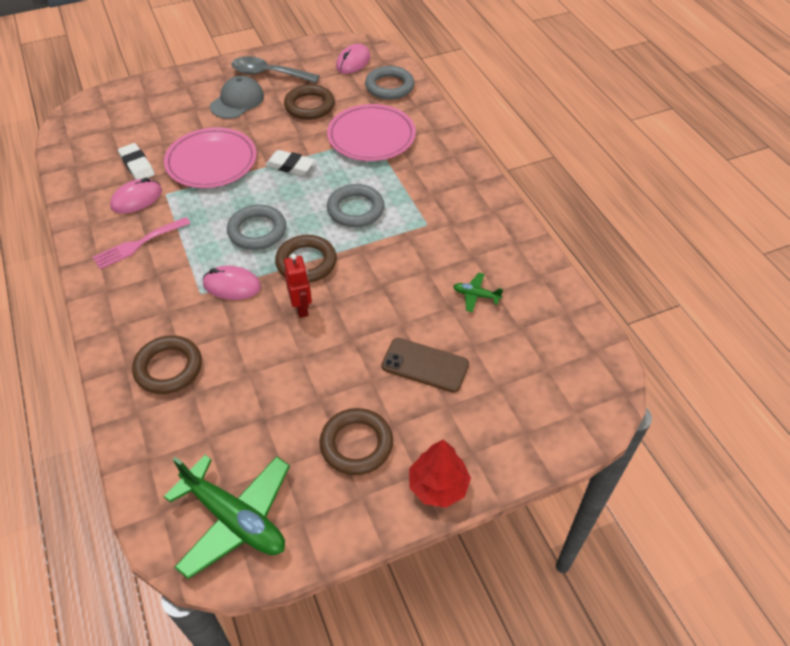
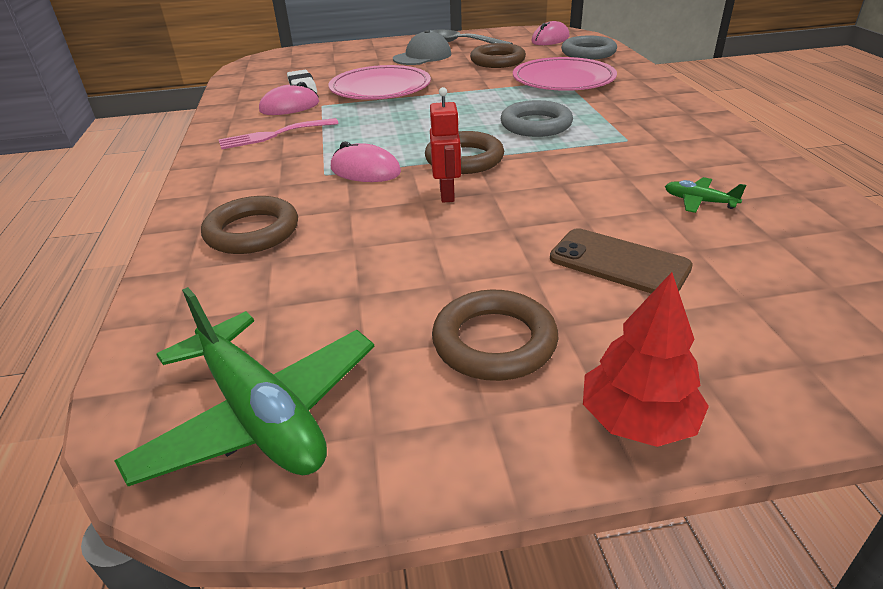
camera: 15 degrees right, 15 degrees down
(257, 231) = (412, 133): grey ring -> none
(290, 166) = (465, 94): white eraser -> none

